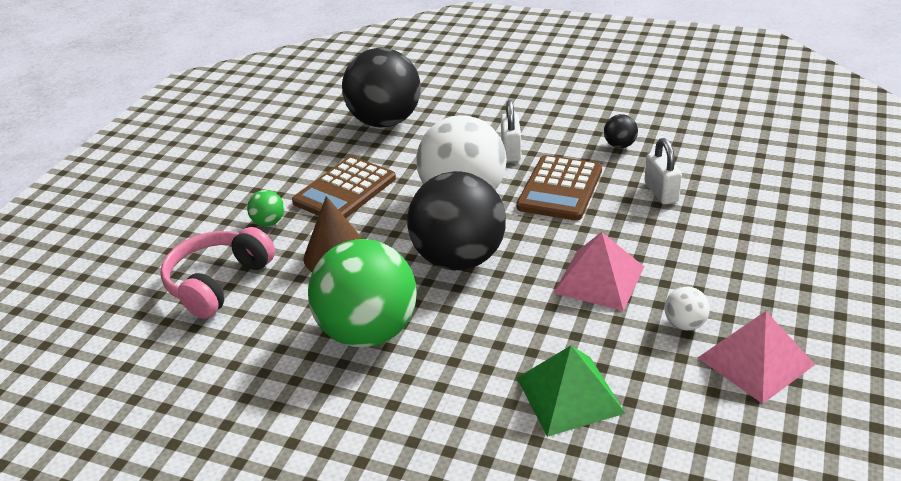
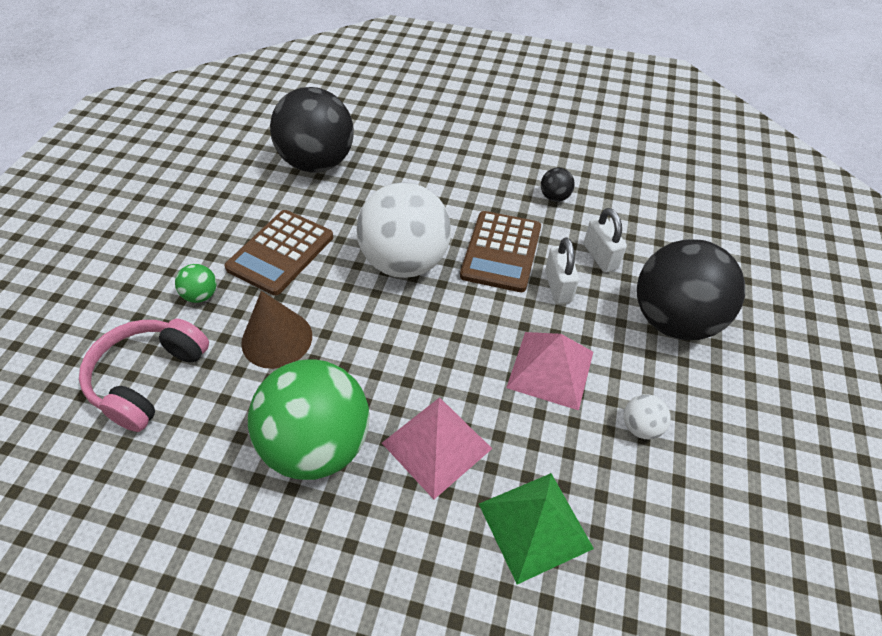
camera: 10 degrees left, 15 degrees up
(459, 259) = (406, 344): black ball -> black ball (673, 320)
(511, 151) = (448, 203): white padlock -> white padlock (558, 286)
(756, 361) = (714, 473): pink pyramid -> pink pyramid (437, 445)

